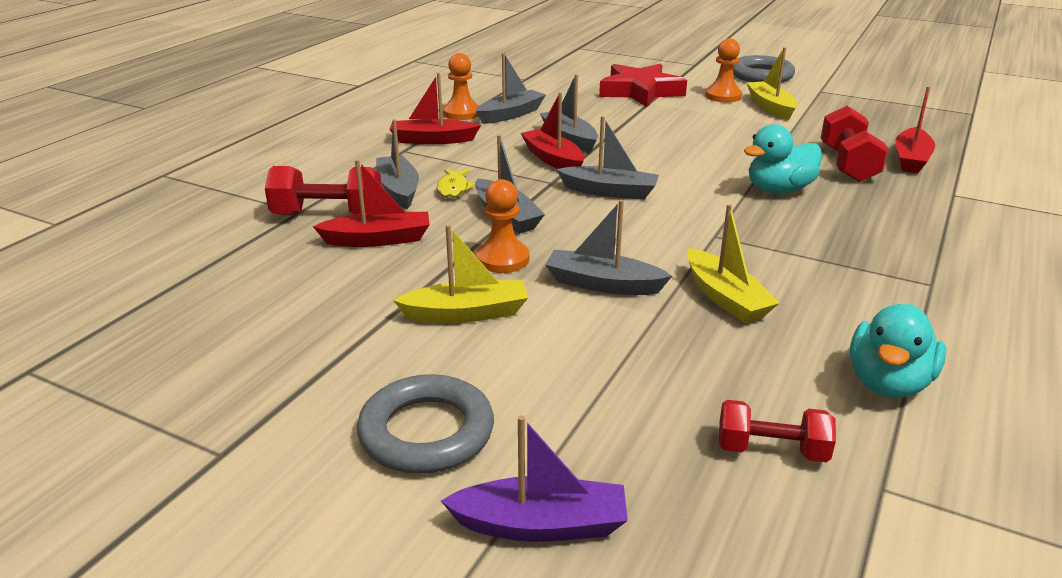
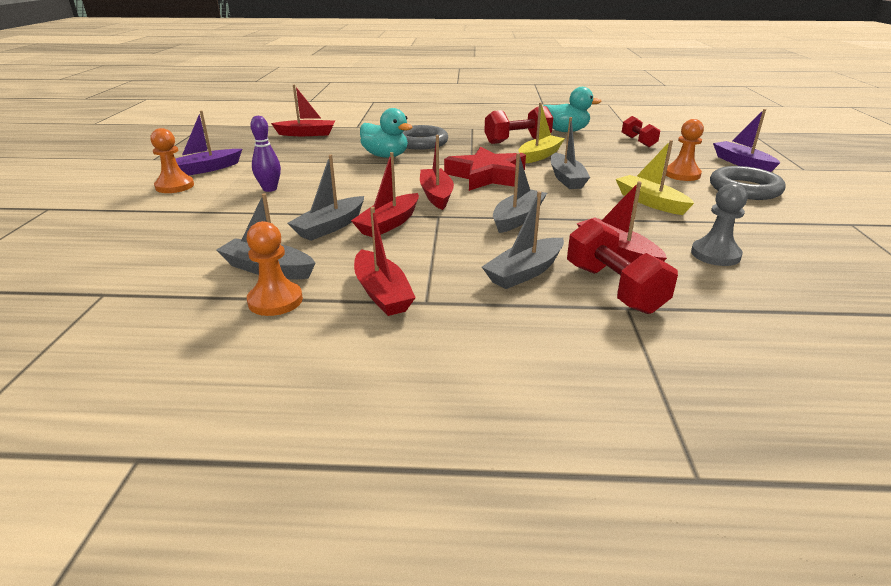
camera: 115 degrees left, 0 degrees up
(306, 289) = (715, 254): none -> grey pawn
(453, 189) = (494, 248): yellow fish -> none
(502, 259) = (578, 206): orange pawn -> orange pawn (682, 174)
(609, 191) = (436, 195): grey boat -> red boat
(640, 91) = (162, 219): red star -> red star (487, 176)
(689, 126) = (270, 189): none -> purple bowling pin
(761, 75) = (101, 179): grey ring -> grey ring (420, 142)
(770, 107) = (205, 169): yellow boat -> purple boat
(848, 165) = (327, 145): red dumbbell -> red dumbbell (517, 140)

